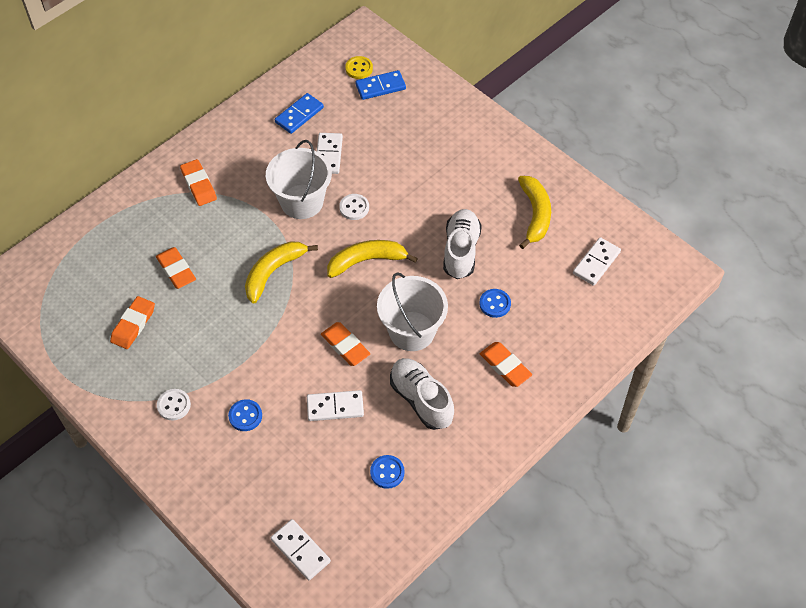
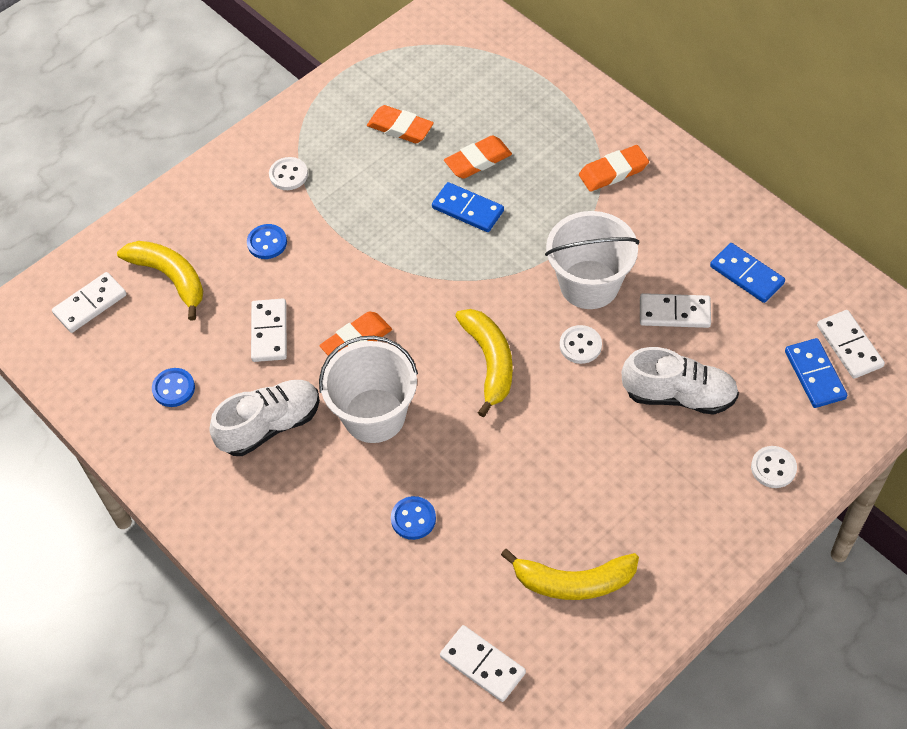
camera: 95 degrees right, 0 degrees up
(225, 276) = (468, 209): none -> blue domino
(273, 272) = (473, 259): yellow banana -> yellow banana (170, 277)
(359, 68) = (849, 346): yellow button -> white domino
(449, 112) = (773, 468): none -> white button
(461, 251) = (506, 478): white shoe -> white shoe (679, 395)
(505, 366) = (311, 527): orange eraser -> none

